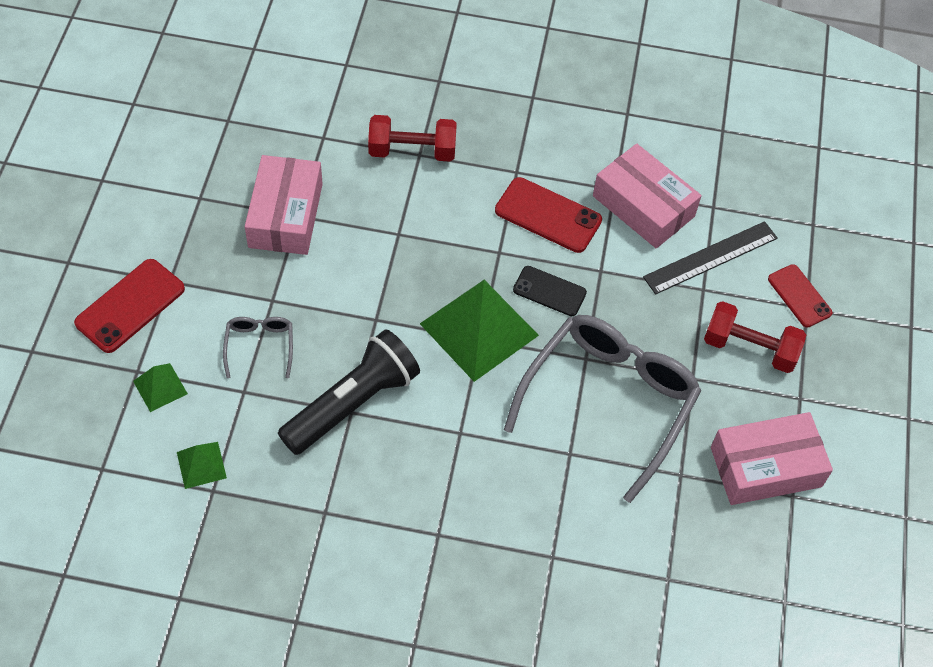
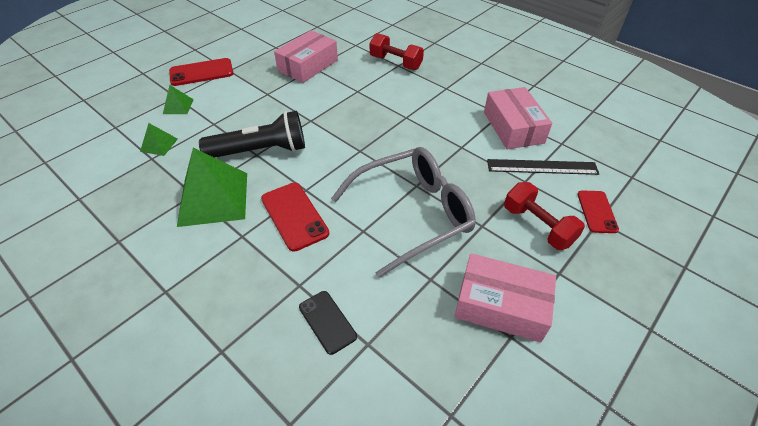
camera: 35 degrees right, 10 degrees down
(260, 346) = (241, 109): grey glasses -> none
(479, 329) = (363, 146): green pyramid -> green pyramid (213, 198)
(548, 215) = (449, 111): red phone -> red phone (294, 216)
(549, 291) = (421, 144): black phone -> black phone (327, 322)

